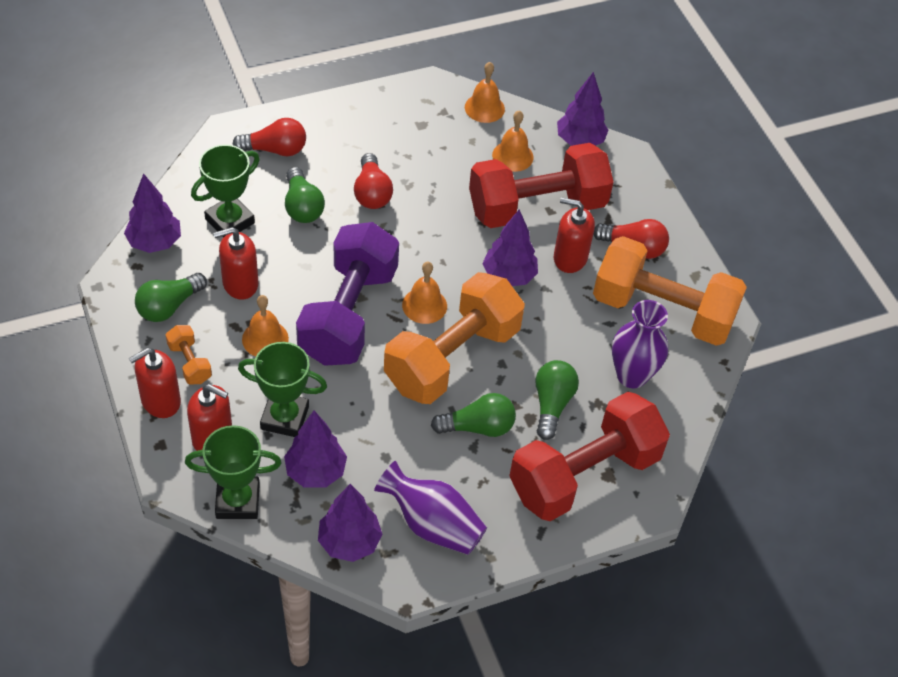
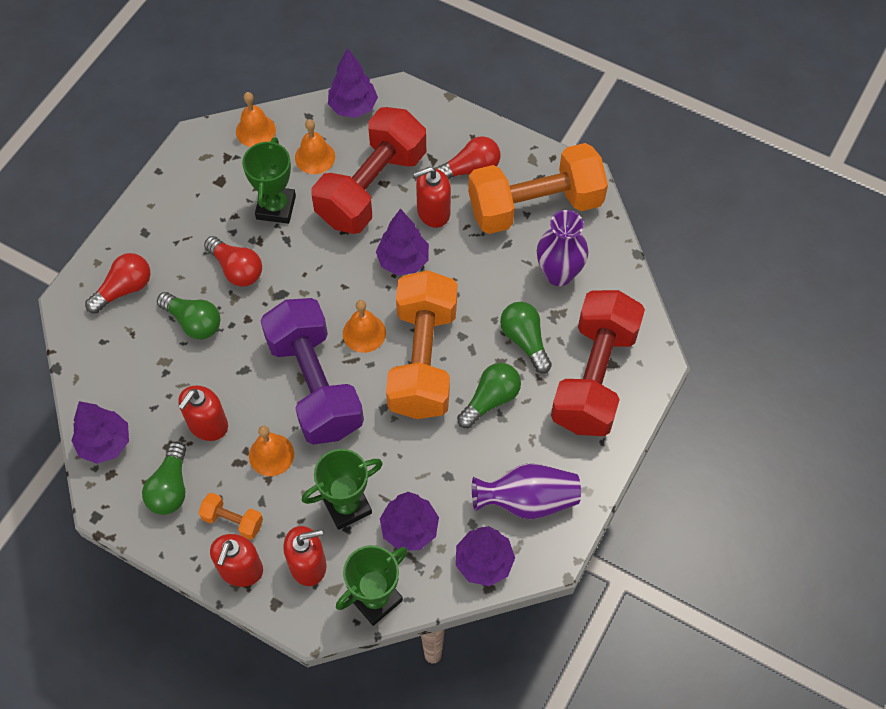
camera: 35 degrees left, 10 degrees up
(230, 221) = (148, 378): green trophy -> green trophy (276, 207)

